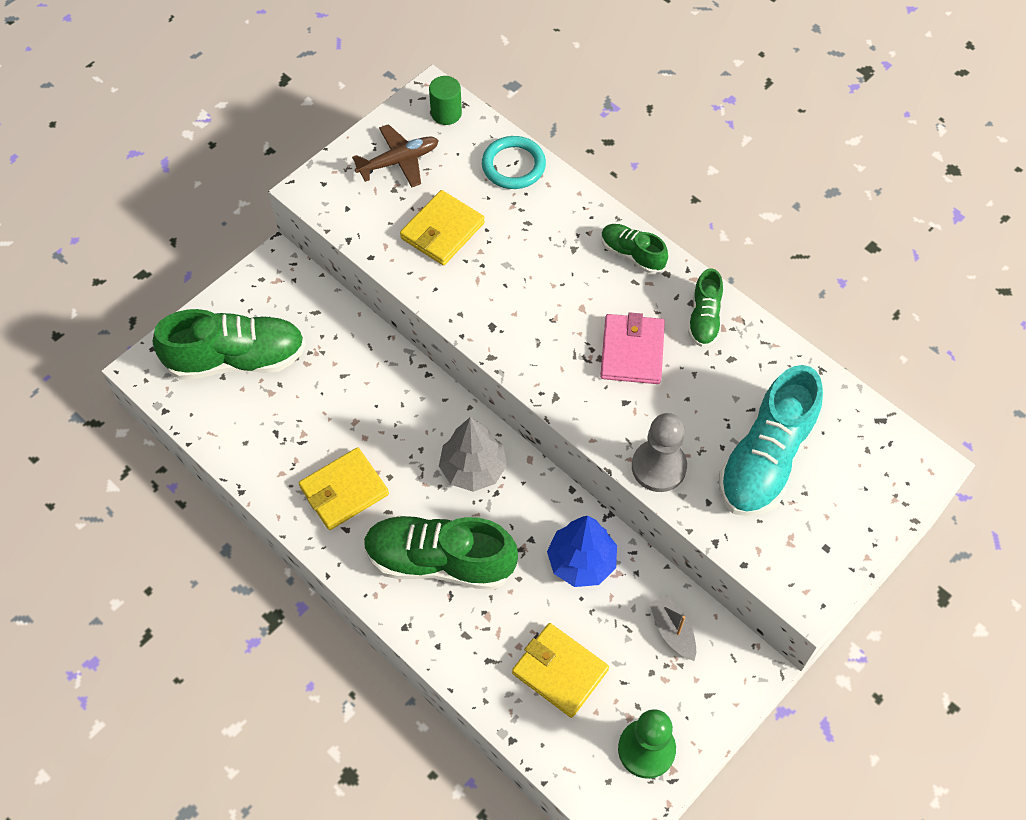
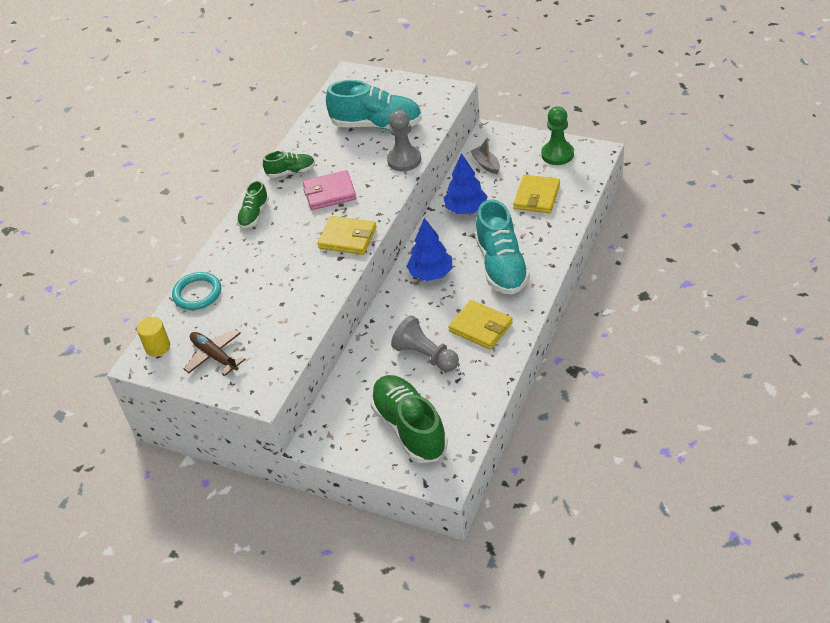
camera: 105 degrees left, 15 degrees down
(334, 412) = (425, 355): none -> grey pawn
(440, 561) = (501, 266): green shoe -> turquoise shoe
(442, 231) = (270, 309): yellow wallet -> yellow wallet (347, 238)
(446, 113) = (157, 347): green cylinder -> yellow cylinder
(473, 469) = (431, 274): grey tree -> blue tree
(672, 631) = (486, 164): grey boat -> grey boat turned 105 degrees clockwise

